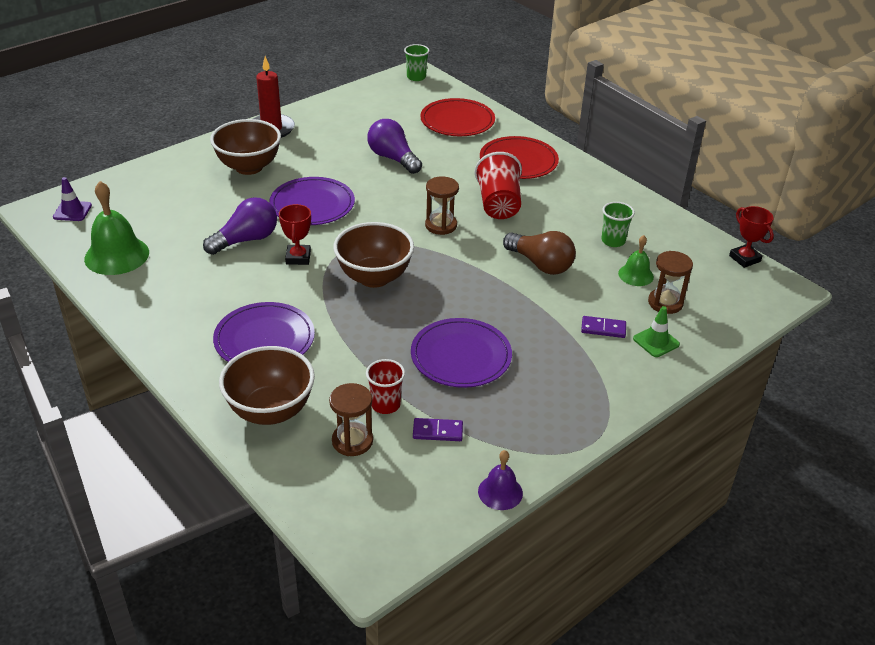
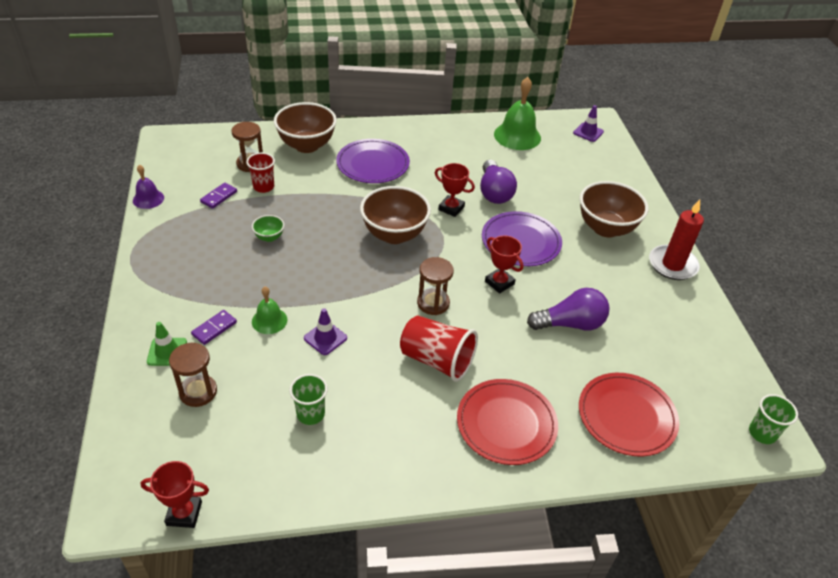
camera: 120 degrees right, 5 degrees up
(380, 201) = (499, 283): none -> red trophy
(461, 356) = (269, 237): purple plate -> green bowl
(540, 264) = (325, 338): brown light bulb -> purple traffic cone
(635, 275) = (250, 397): green bell -> green bell (269, 320)

